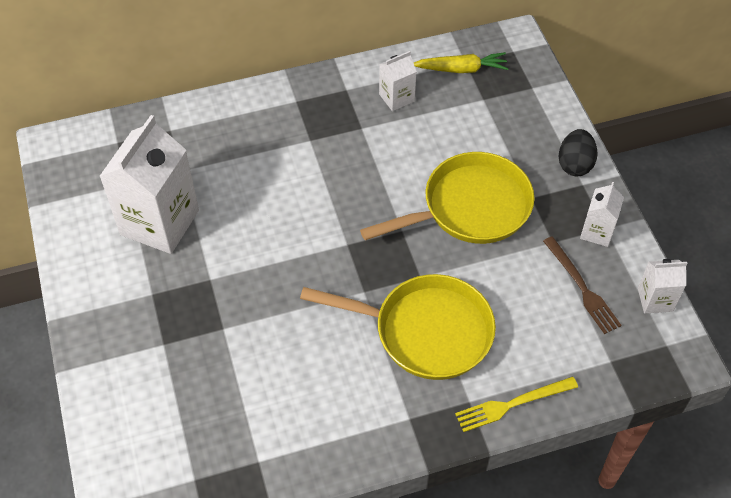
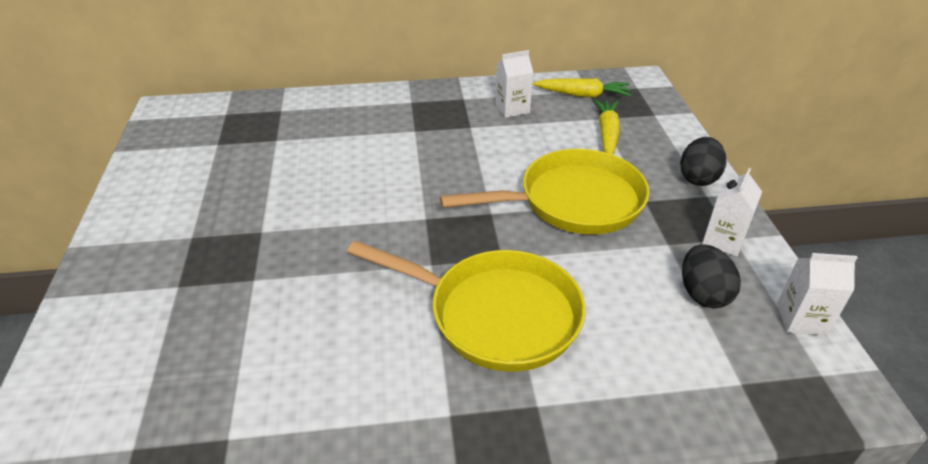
camera: 10 degrees right, 15 degrees down
(160, 222) = (233, 177): white carton -> none
(490, 120) = (607, 134): none -> yellow carrot
(512, 404) = (597, 418): yellow fork -> none
(582, 287) = (703, 294): brown fork -> black egg

